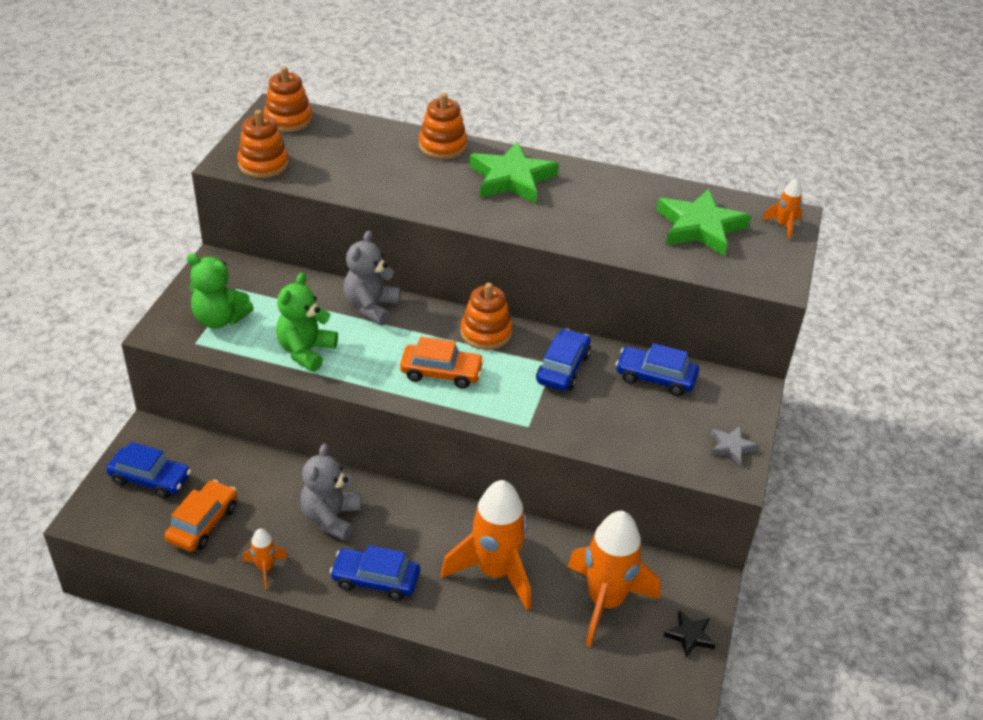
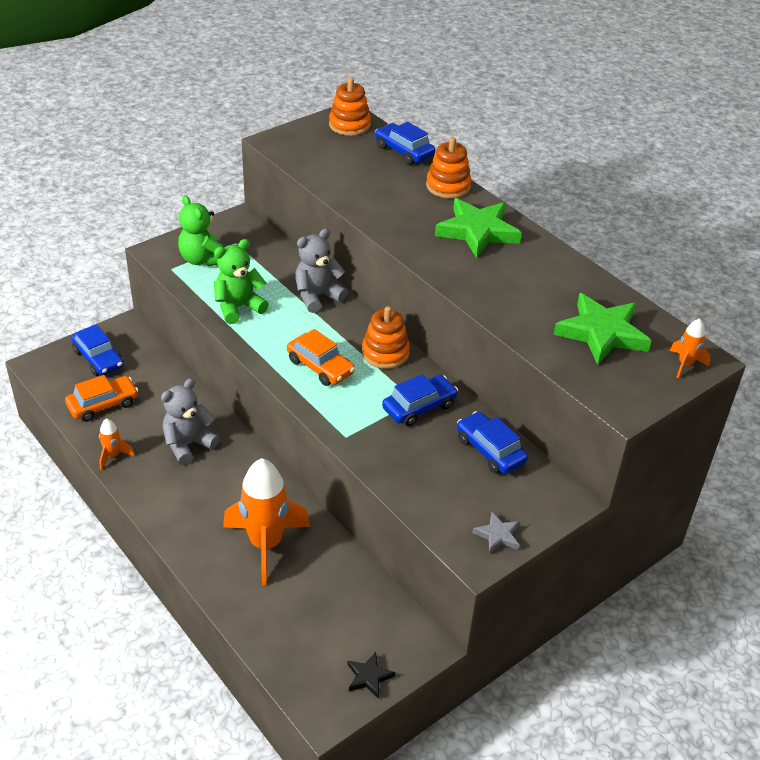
camera: 35 degrees right, 0 degrees up
(263, 164) = (296, 151): orange stacking toy -> none
(375, 580) = (177, 503): blue car -> blue car (404, 151)
(605, 602) = (327, 613): orange rocket -> none

